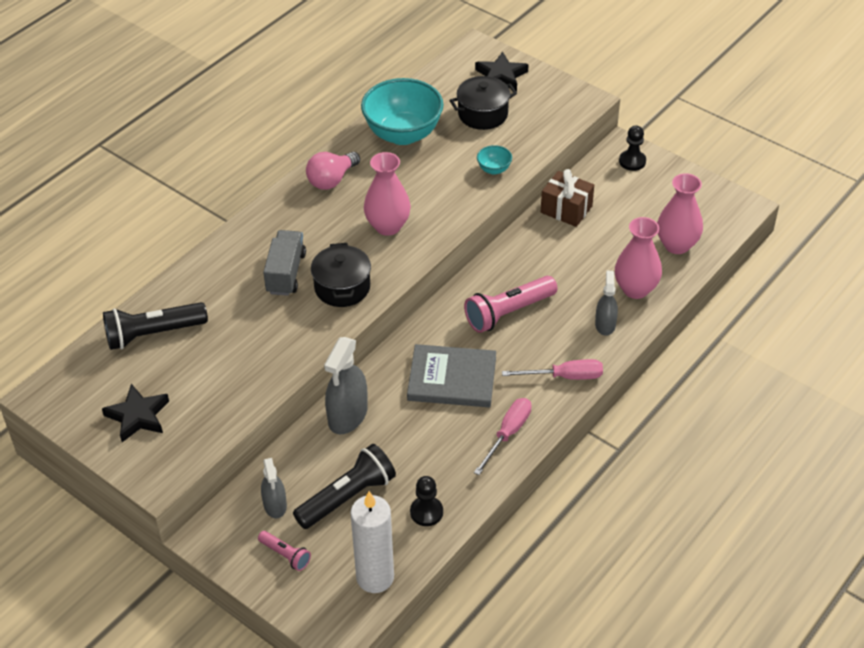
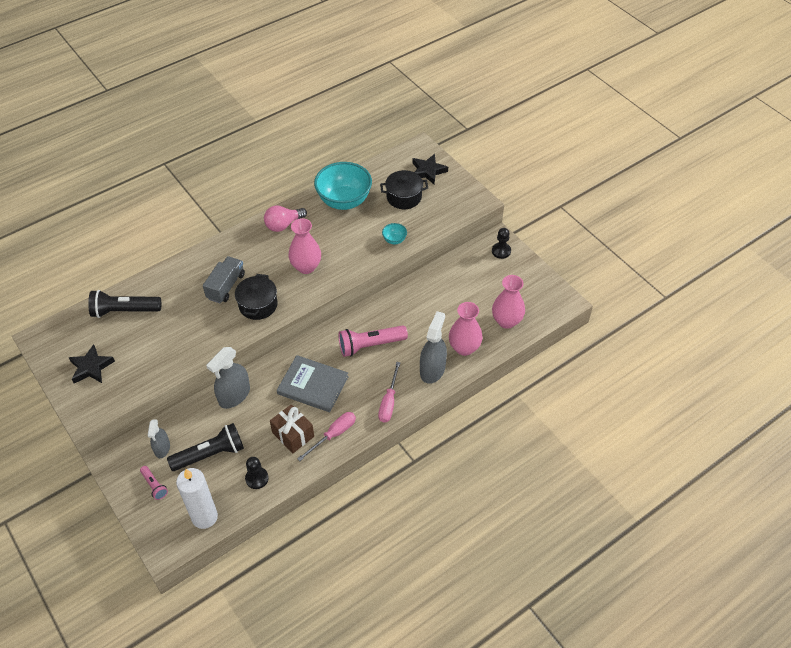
camera: 15 degrees right, 5 degrees up
(564, 377) = (389, 402): pink screwdriver -> pink screwdriver turned 90 degrees clockwise
(566, 209) = (440, 277): brown gift -> brown gift (293, 434)
(605, 324) = (432, 369): grey spray bottle -> grey spray bottle, size x1.63

